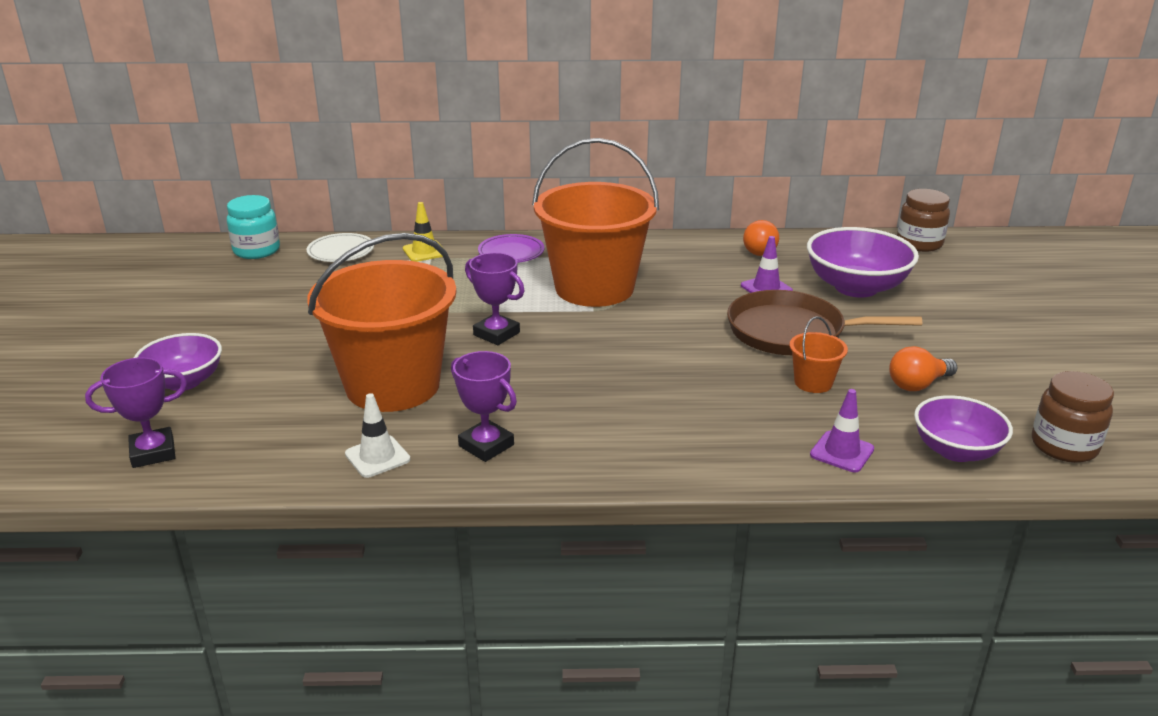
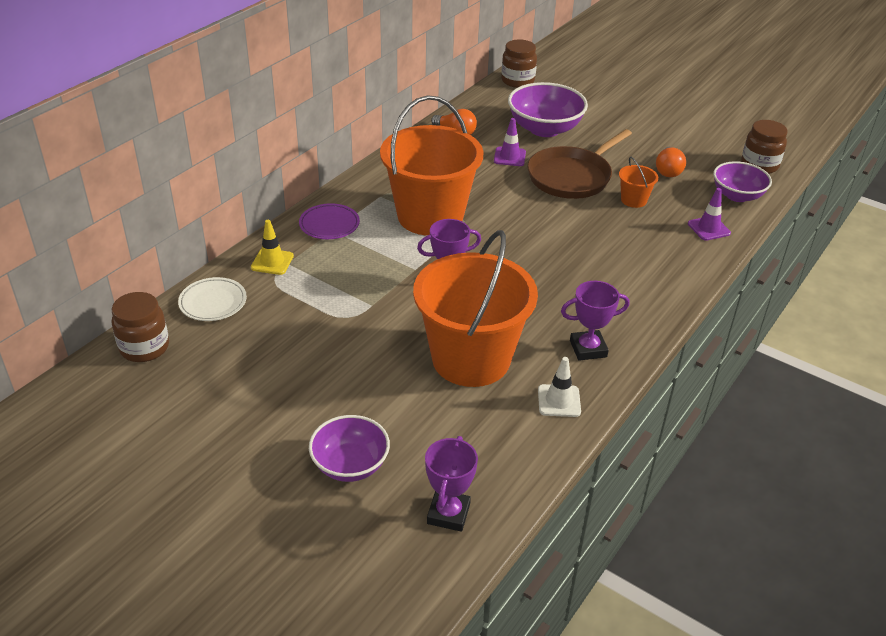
camera: 55 degrees left, 10 degrees up
(257, 251) = (144, 347): turquoise jar -> brown jar

